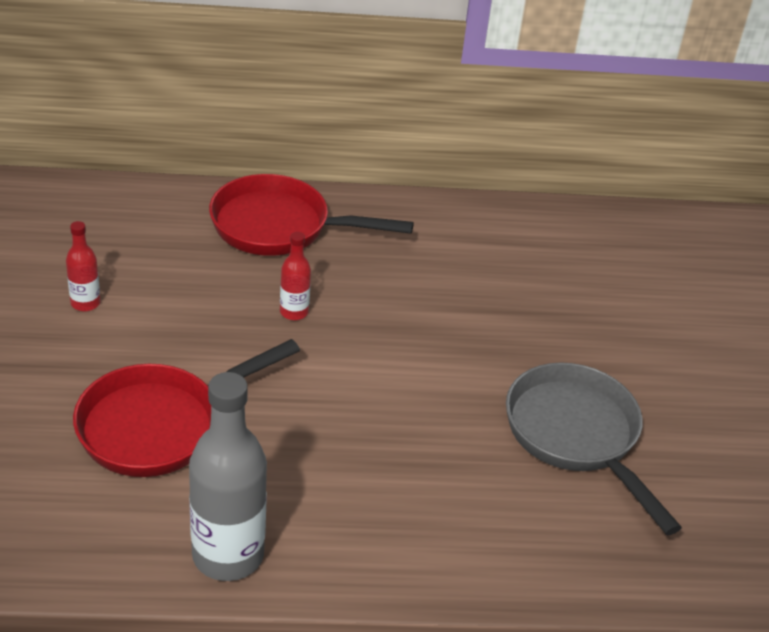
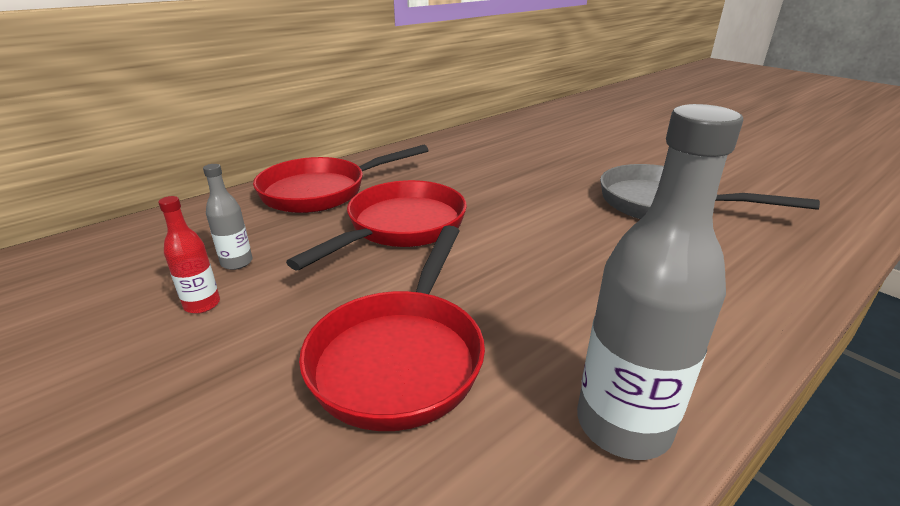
camera: 35 degrees left, 10 degrees down
(139, 275) = (237, 262): none -> grey bottle
(294, 312) = (400, 227): red bottle -> red pan

